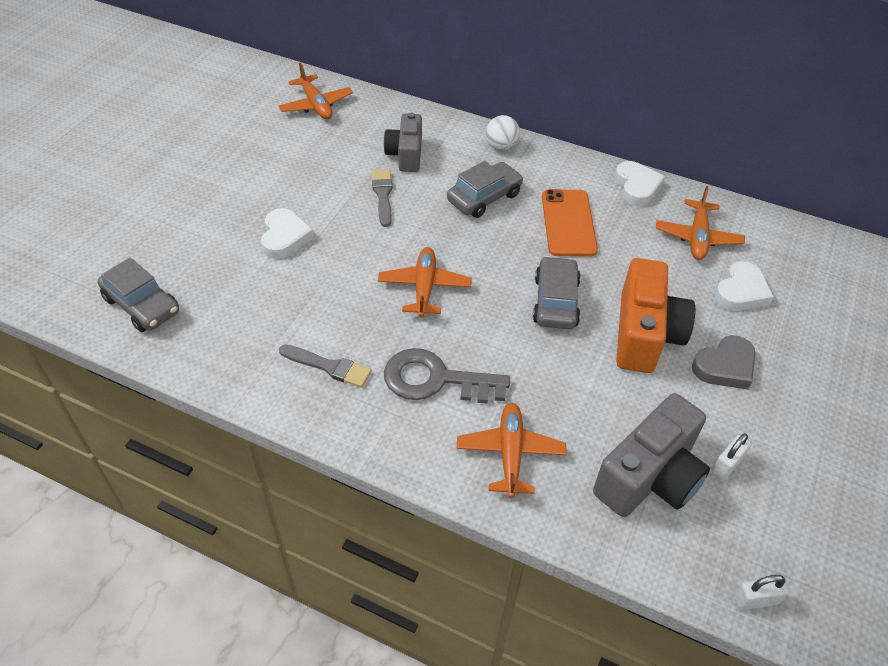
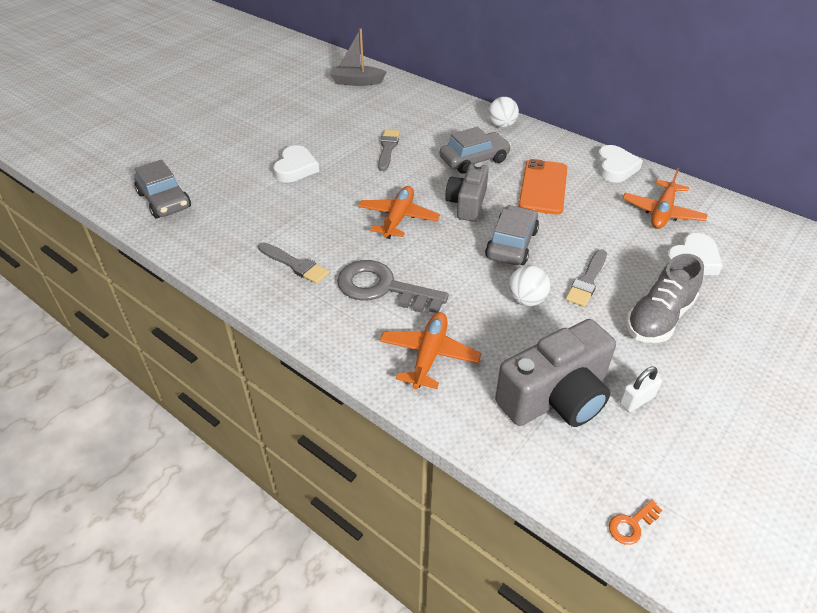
camera: 15 degrees right, 5 degrees down
(316, 105) = (356, 82): orange plane -> grey boat
(406, 155) = (417, 123): grey camera -> grey camera (467, 204)
(590, 368) = (526, 300): none -> white ball
(644, 334) = (587, 281): orange camera -> grey brush
(725, 366) = (658, 318): grey heart -> grey shoe
(755, 600) = (631, 524): white padlock -> orange key

